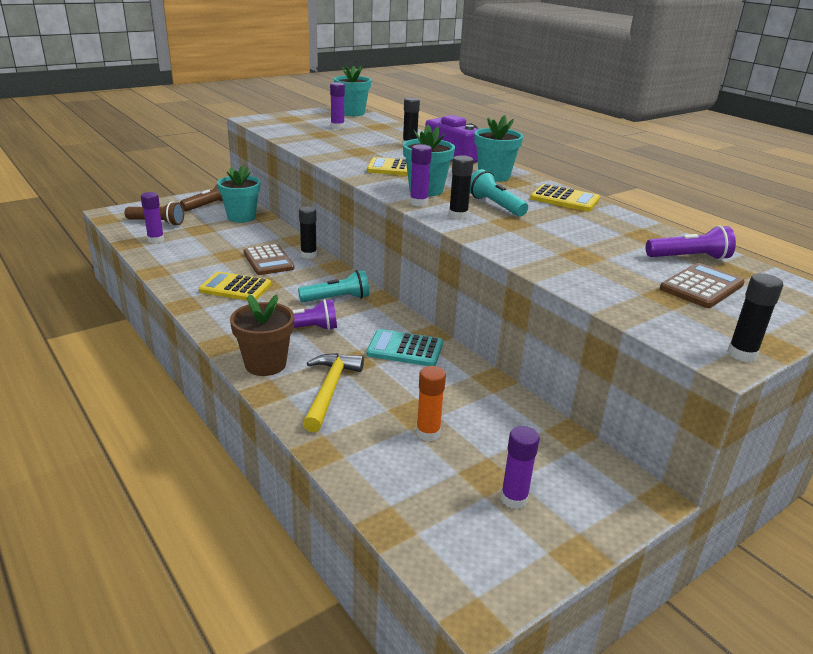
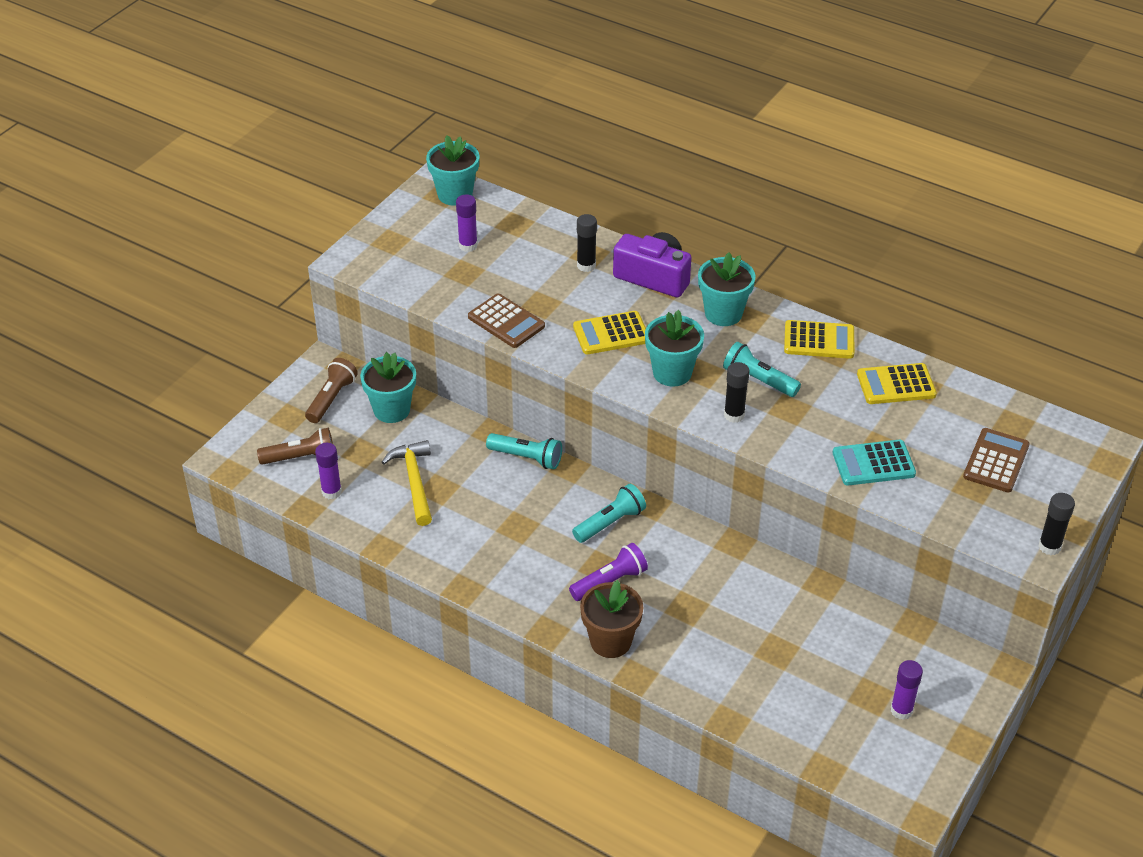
camera: 20 degrees left, 15 degrees up
(235, 288) = (493, 543): yellow calculator -> yellow calculator (896, 385)
(268, 261) = (491, 484): brown calculator -> brown calculator (506, 322)
(308, 255) = (527, 458): black glue stick -> turquoise flashlight
(329, 390) = (690, 651): yellow hammer -> yellow hammer (414, 482)
(405, 349) = (723, 573): turquoise calculator -> turquoise calculator (873, 464)
(418, 203) = (681, 403): purple glue stick -> none
(428, 433) = (802, 669): orange glue stick -> none
(689, 258) = (972, 415): purple flashlight -> none

